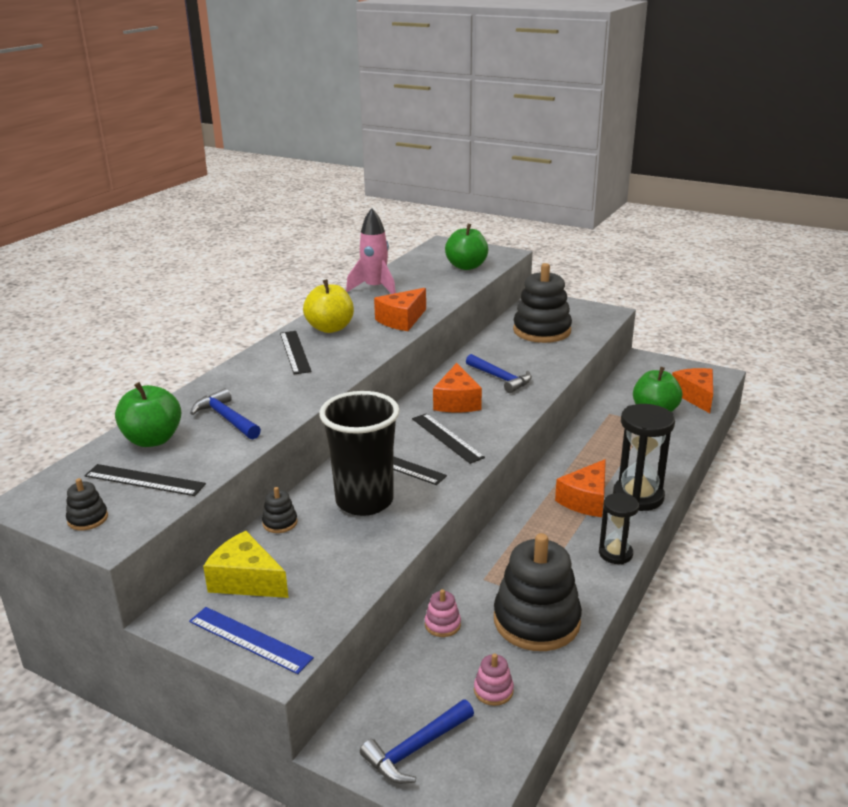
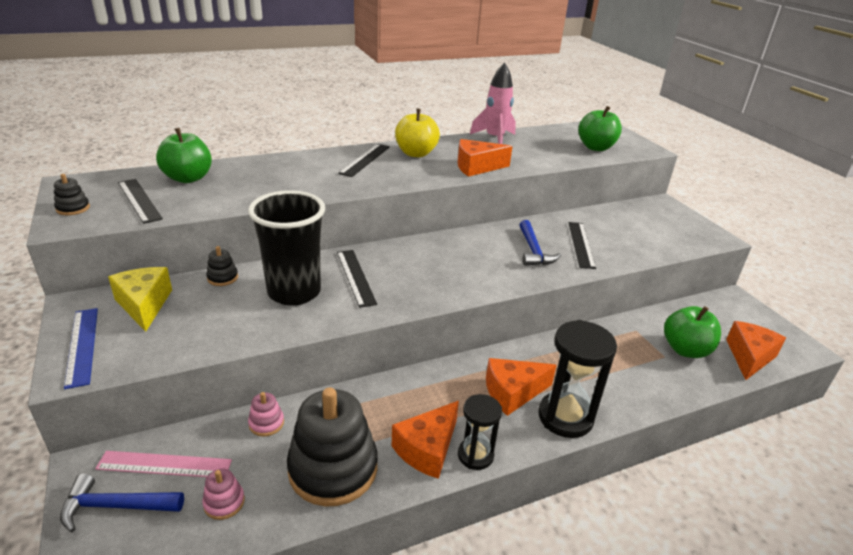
camera: 35 degrees right, 5 degrees up
(226, 418) = (249, 184): blue hammer -> none
(408, 700) = (164, 465): none -> pink ruler
(447, 438) = (422, 276): black ruler -> black ruler (581, 244)
(457, 402) = (471, 253): orange cheese -> orange cheese (427, 449)
(542, 331) = (627, 228): black stacking toy -> none

